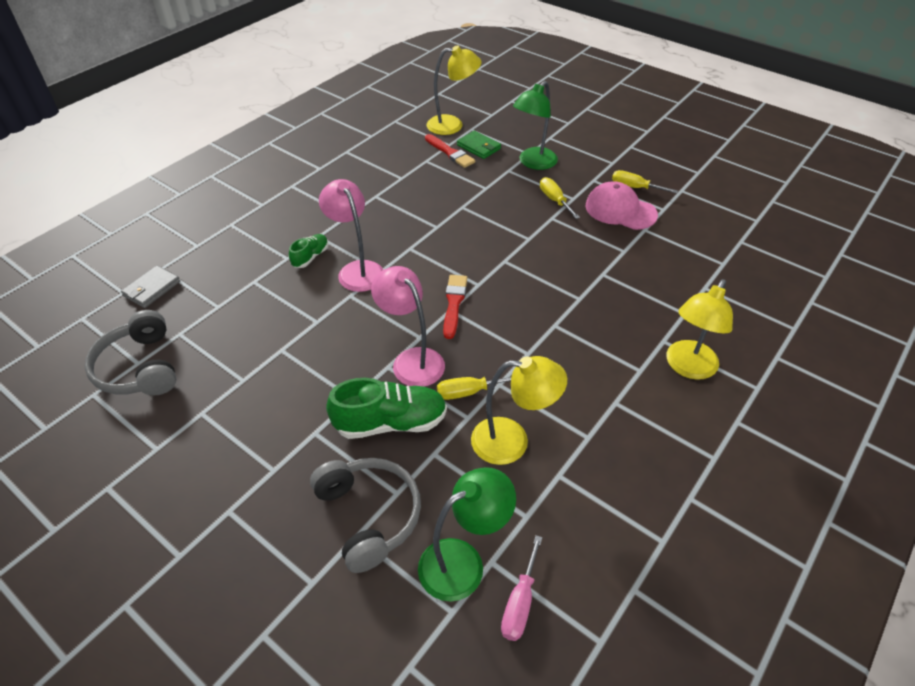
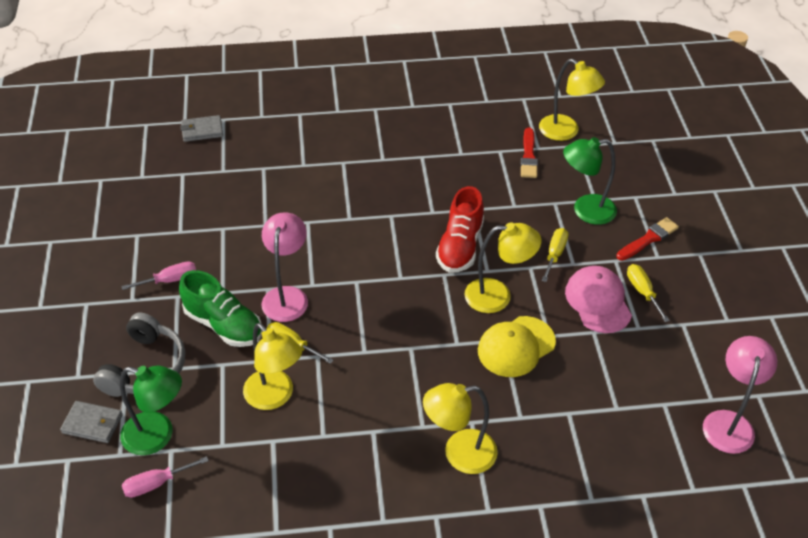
camera: 45 degrees right, 0 degrees up
(140, 367) = (139, 180): grey headphones -> none
(289, 426) = (170, 280): none -> pink screwdriver
(310, 257) = (318, 175): green shoe -> none
(357, 270) = (335, 206): pink lamp -> pink lamp (729, 422)
(388, 610) = (92, 424): none -> grey wallet
(454, 303) = (365, 278): red brush -> red brush (648, 239)
(478, 147) = (559, 166): green wallet -> none
(489, 236) = (460, 246): none -> red shoe
(559, 249) = (498, 296): none -> yellow lamp
(617, 272) = (516, 347): none -> yellow cap

